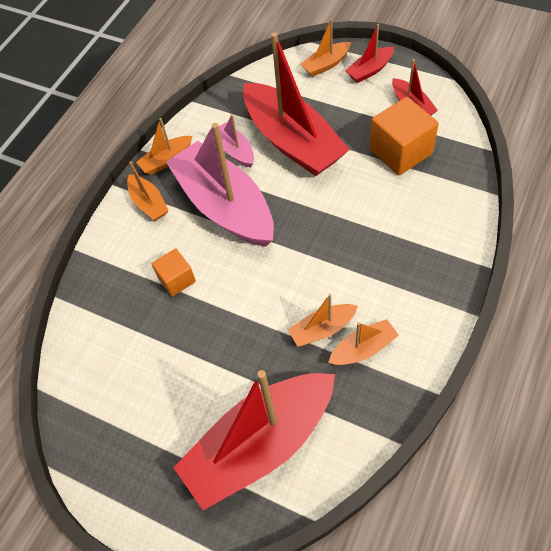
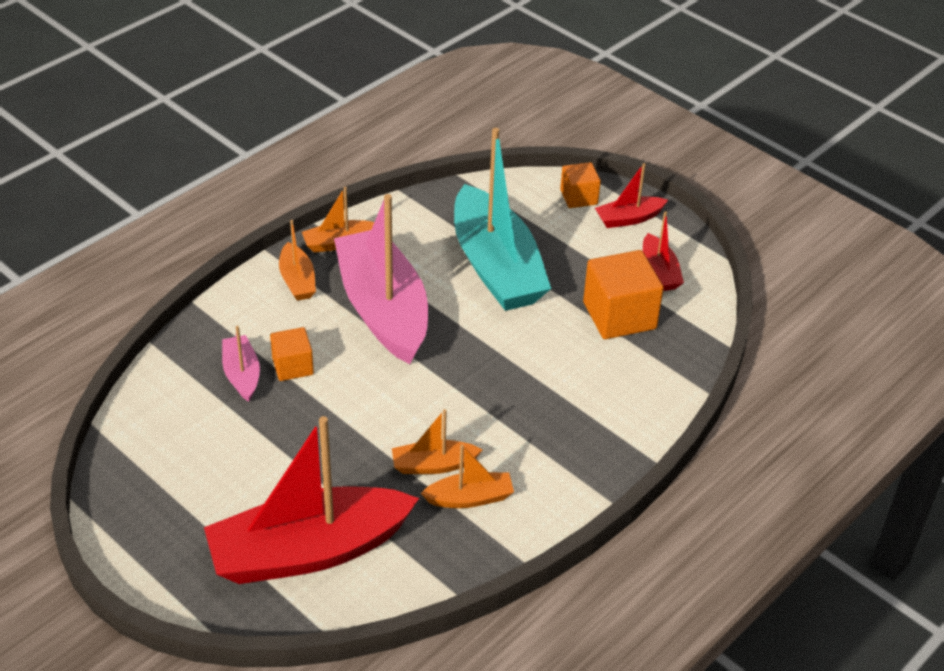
camera: 10 degrees right, 15 degrees down
(235, 150) = (424, 256): pink boat -> pink boat (242, 375)
(292, 141) = (496, 266): red boat -> turquoise boat
(326, 64) = (579, 197): orange boat -> orange cube

